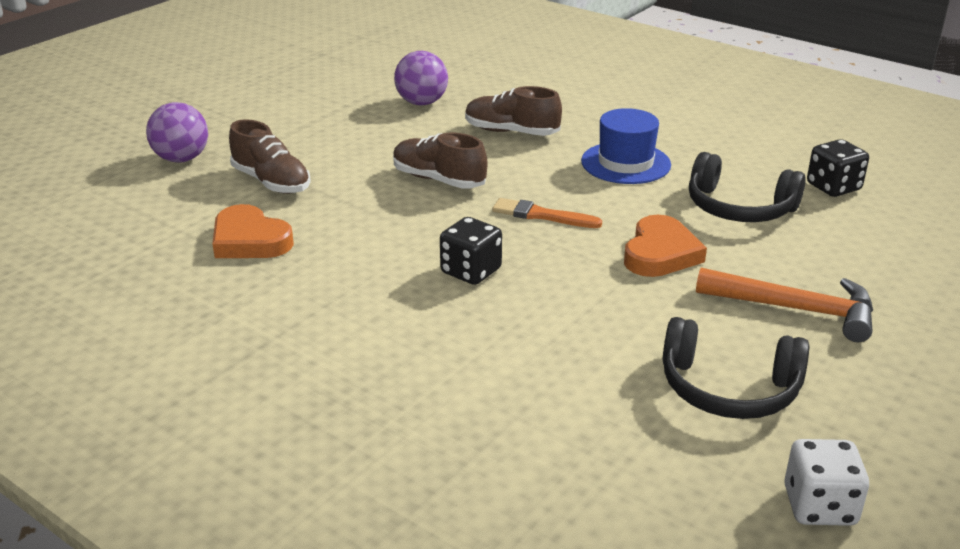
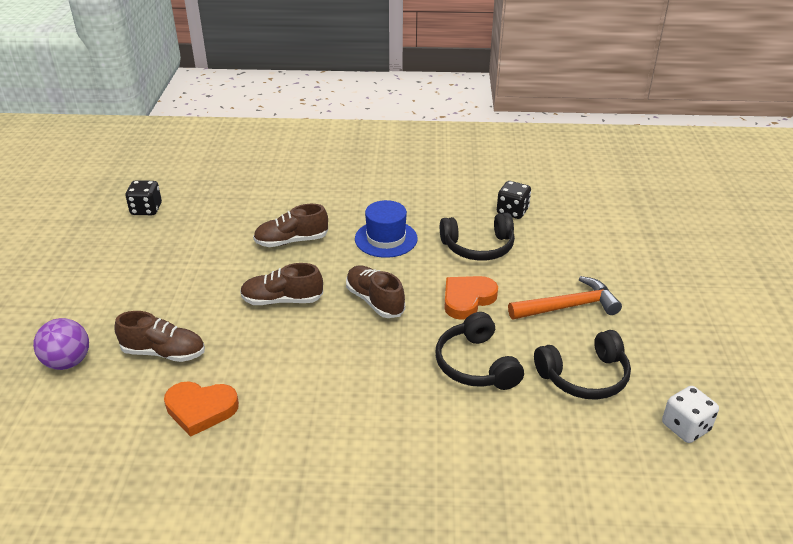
camera: 35 degrees left, 5 degrees up
(422, 103) = (205, 239): purple ball -> none
(471, 271) = (374, 364): black dice -> black dice (146, 209)
(541, 215) = (374, 301): orange brush -> brown shoe
(592, 319) = (475, 365): none -> black headphones
(660, 253) = (467, 299): orange heart -> orange heart turned 120 degrees counterclockwise

